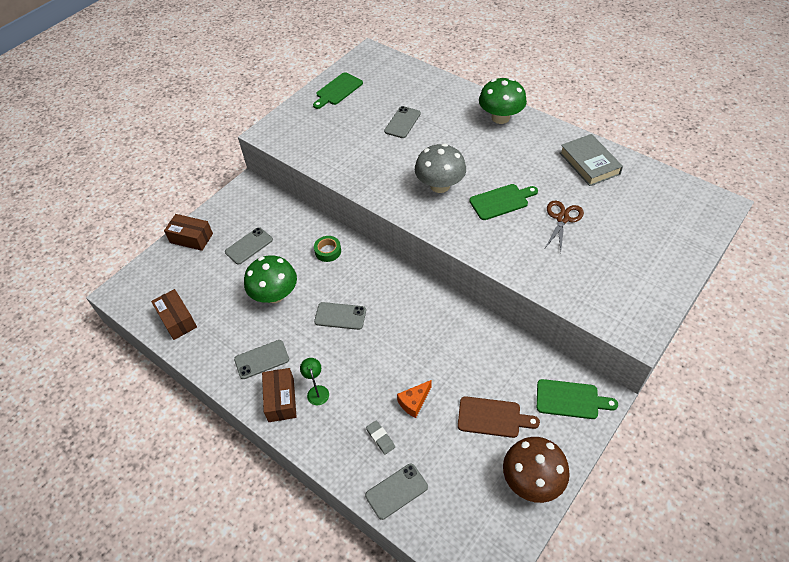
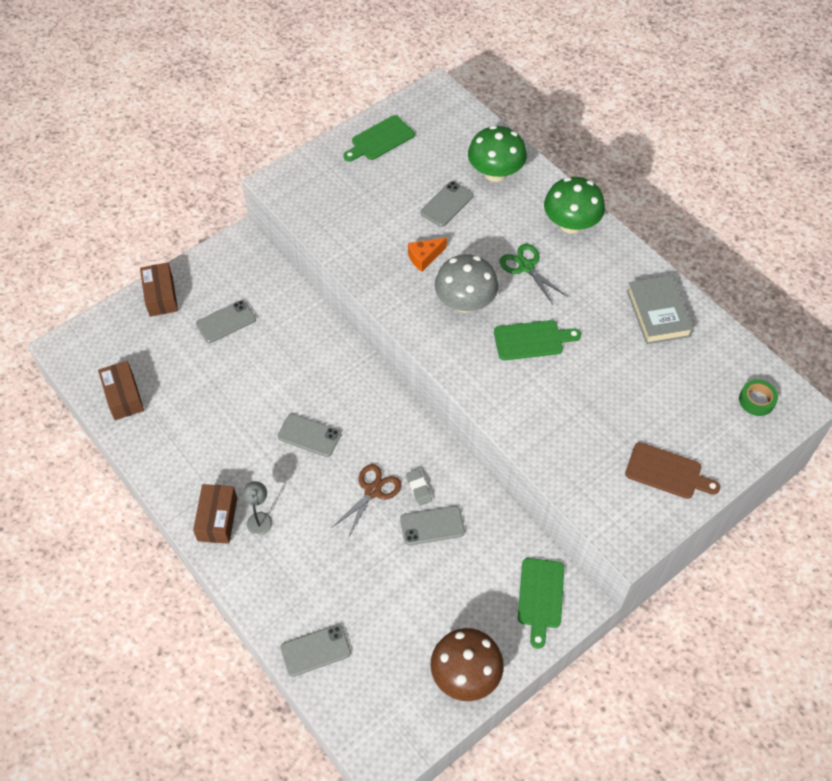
camera: 10 degrees right, 5 degrees up
(191, 238) = (161, 296): brown box -> brown box turned 45 degrees clockwise
(261, 359) = (207, 467): grey phone -> grey phone (432, 525)
(275, 295) = (241, 391): green mushroom -> green mushroom (495, 173)
(317, 391) = (259, 518): green lamp -> grey lamp
(328, 251) = (317, 350): green tape -> green tape (756, 400)
(380, 438) = (315, 589): grey eraser -> grey eraser (419, 488)
(414, 402) = (363, 557): orange cheese -> orange cheese (424, 258)
(478, 152) = (526, 266): none -> green scissors
(492, 417) = (445, 596): brown cutting board -> brown cutting board (667, 472)
(562, 218) = (597, 380): brown scissors -> brown scissors (373, 491)
(570, 399) = (540, 597): green cutting board -> green cutting board turned 75 degrees clockwise

